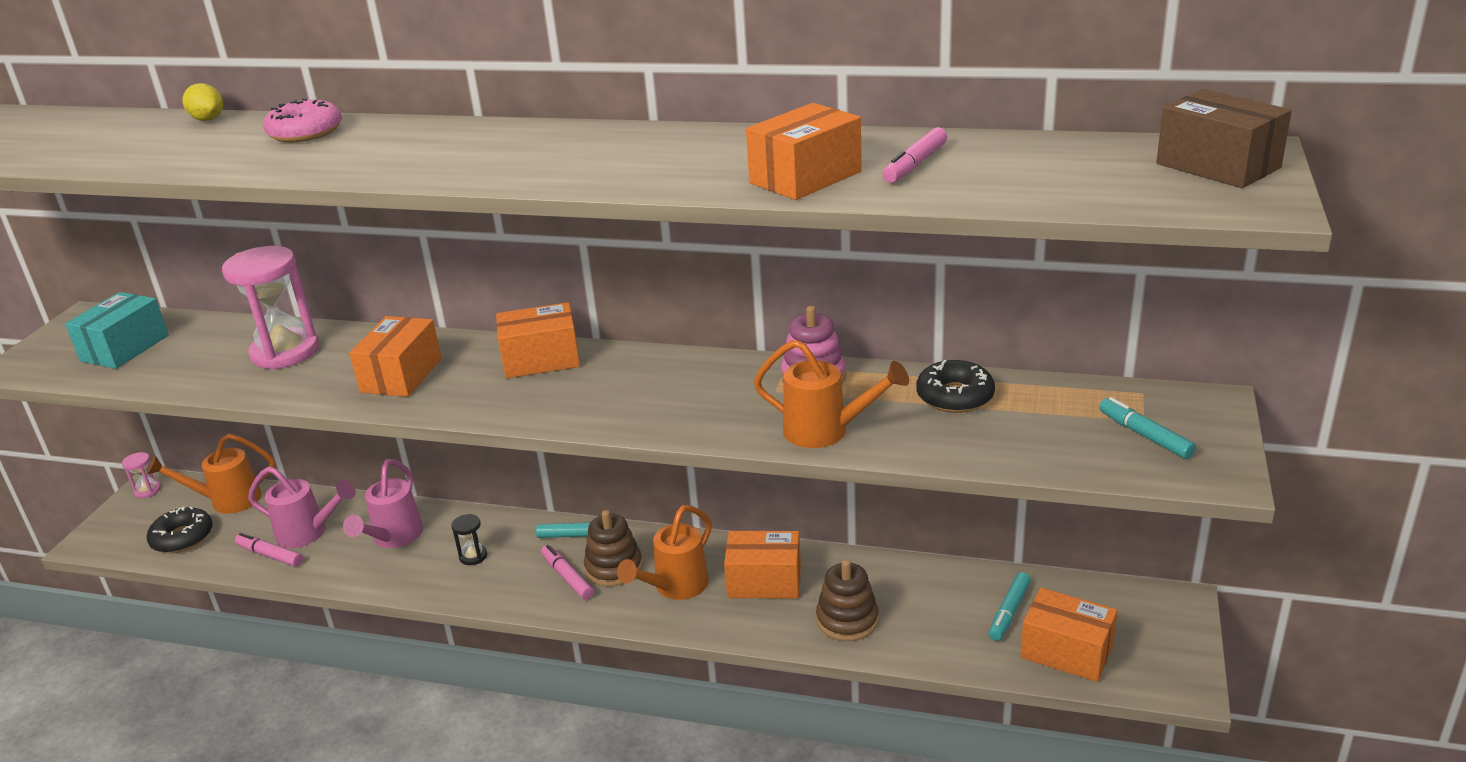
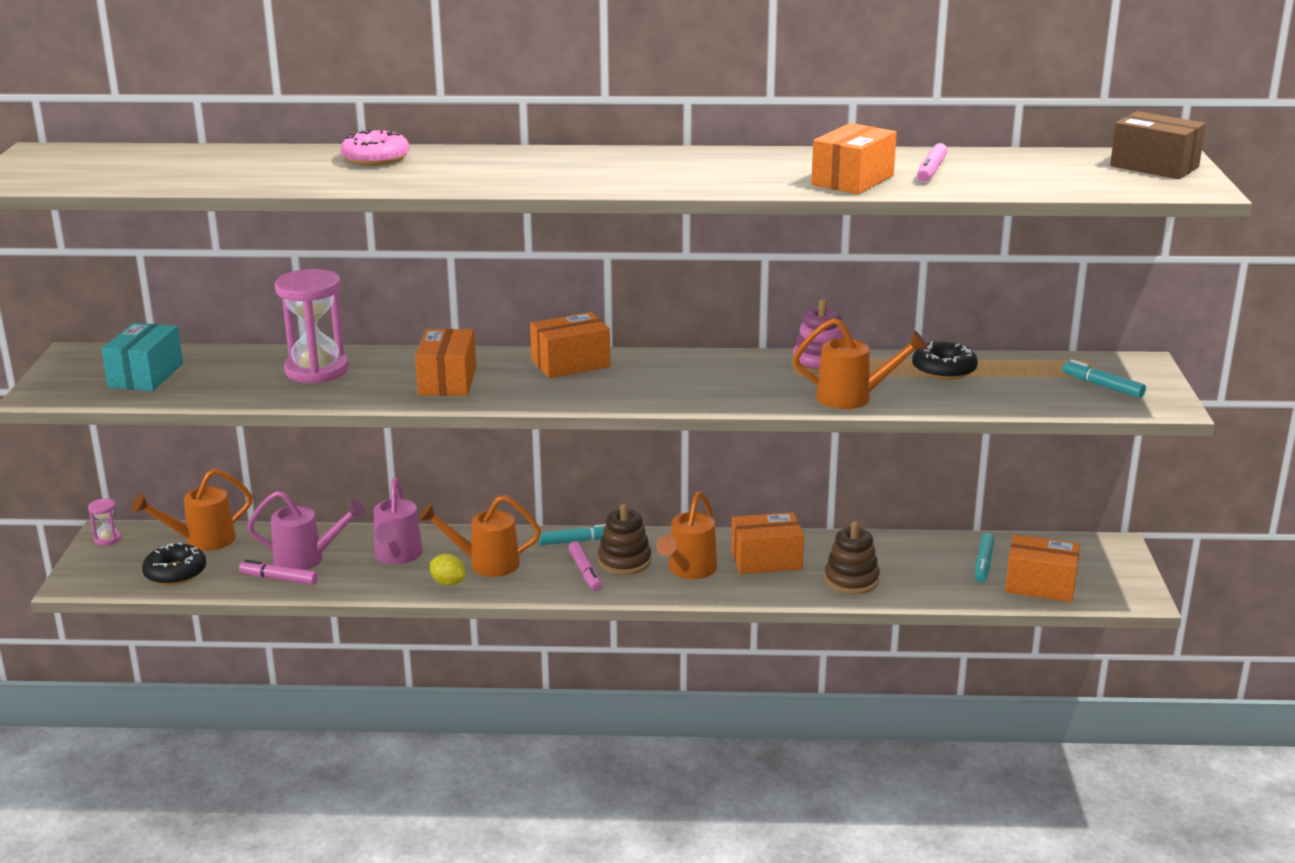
camera: 15 degrees left, 5 degrees down
(208, 119) = (263, 151): yellow lemon -> yellow lemon (448, 583)
(473, 556) = (485, 564): black hourglass -> orange watering can
(567, 577) = (585, 572): pink marker -> pink marker turned 150 degrees counterclockwise

